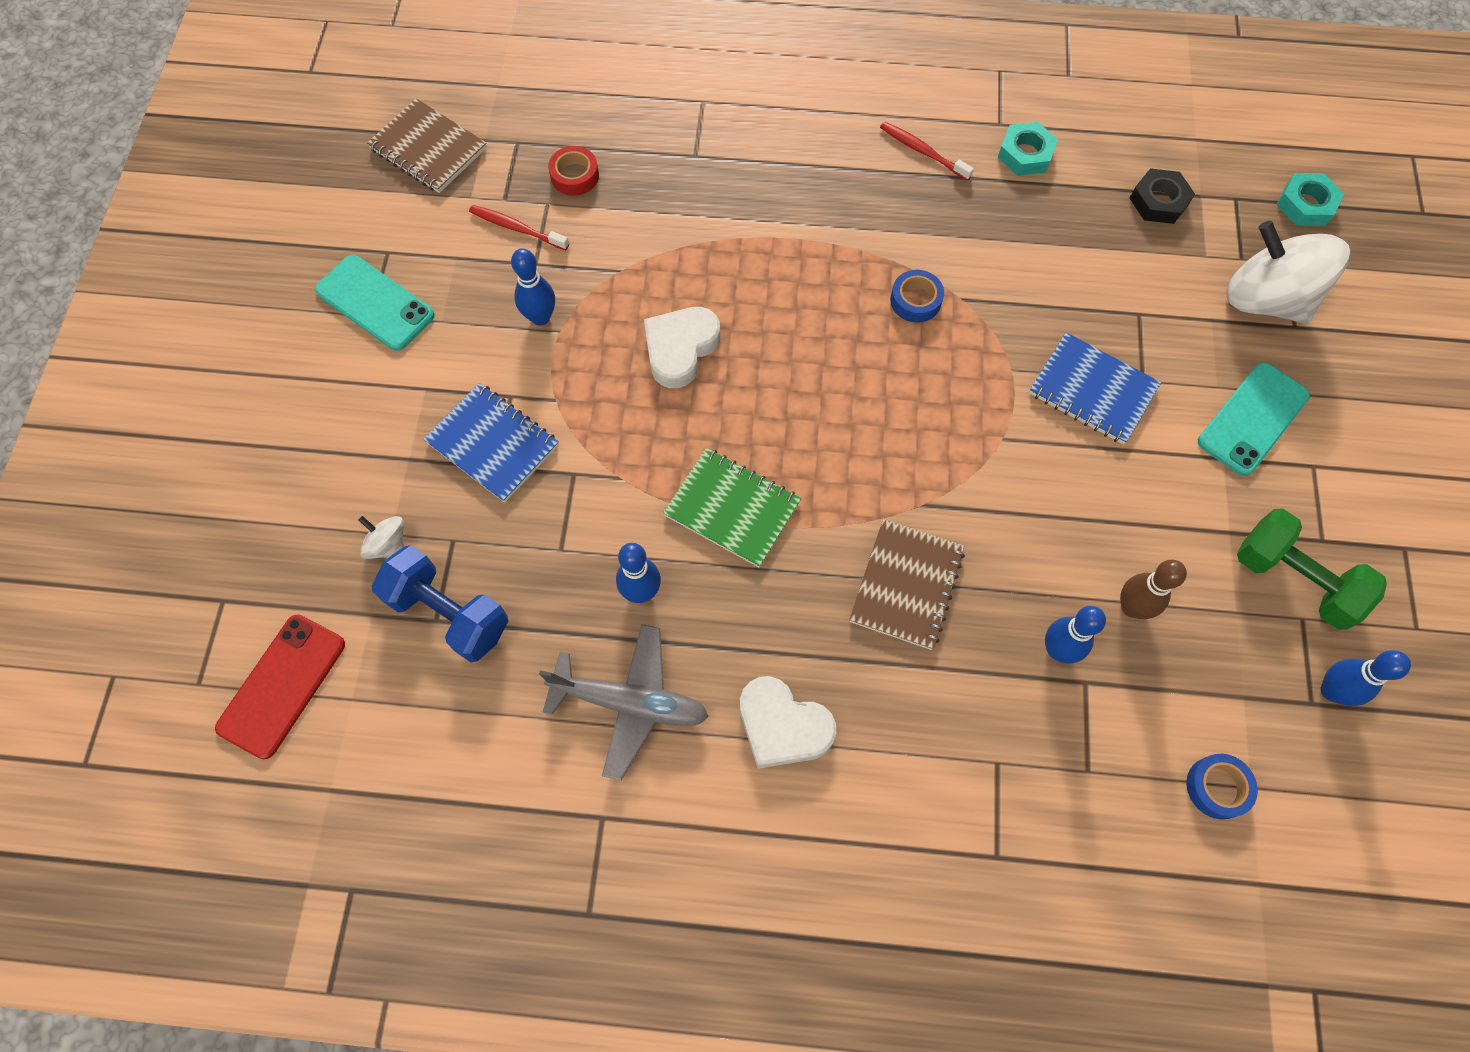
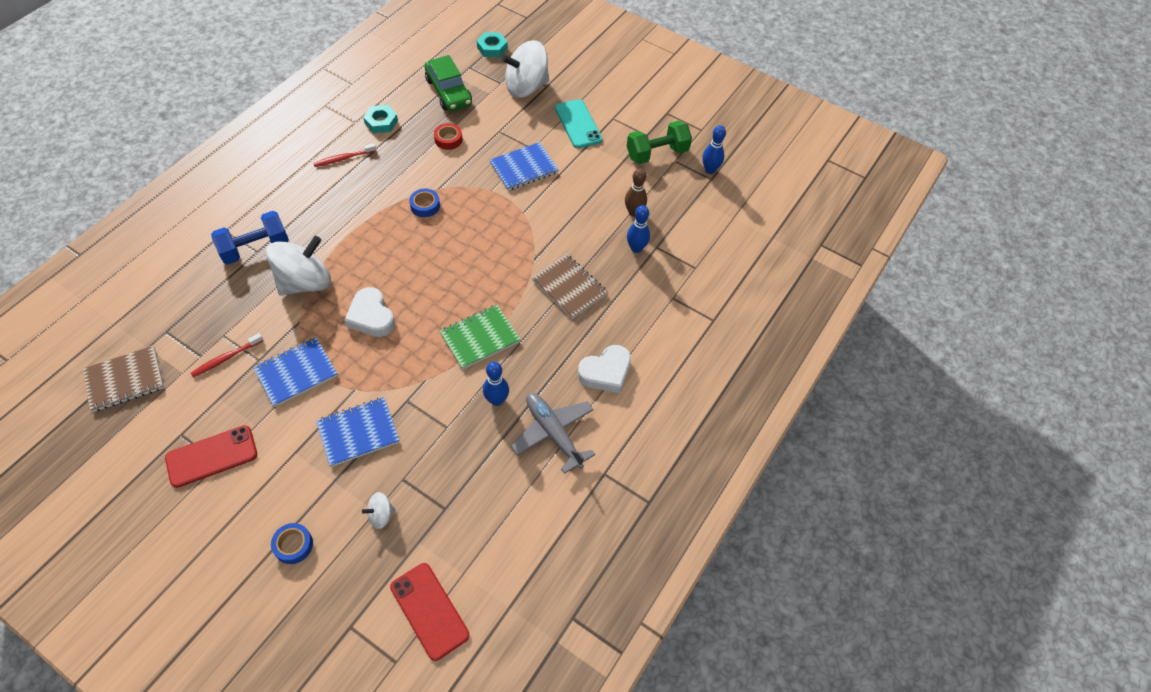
camera: 65 degrees left, 10 degrees down
(375, 303) = (212, 456): turquoise phone -> red phone
(449, 613) = (445, 500): blue dumbbell -> blue dumbbell (255, 248)
(540, 317) = (296, 373): blue bowling pin -> blue notebook
(574, 176) = (217, 313): red tape -> red tape (448, 139)
(630, 703) = (553, 433): grey plane -> grey plane turned 75 degrees counterclockwise
(684, 239) = (305, 282): none -> white spinning top
(1158, 201) = (448, 92): black nut -> green car
(1217, 787) = (727, 228): blue tape -> blue tape (293, 545)

